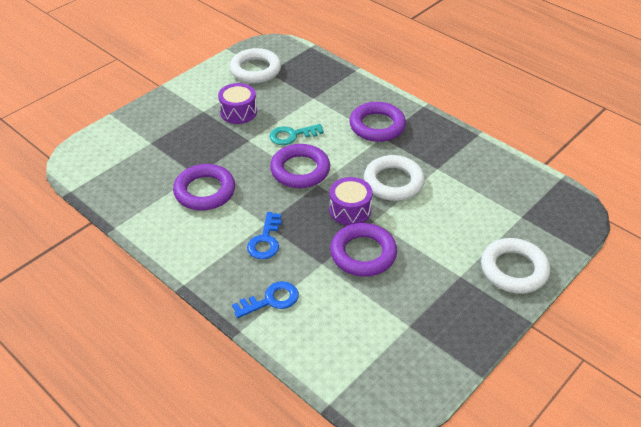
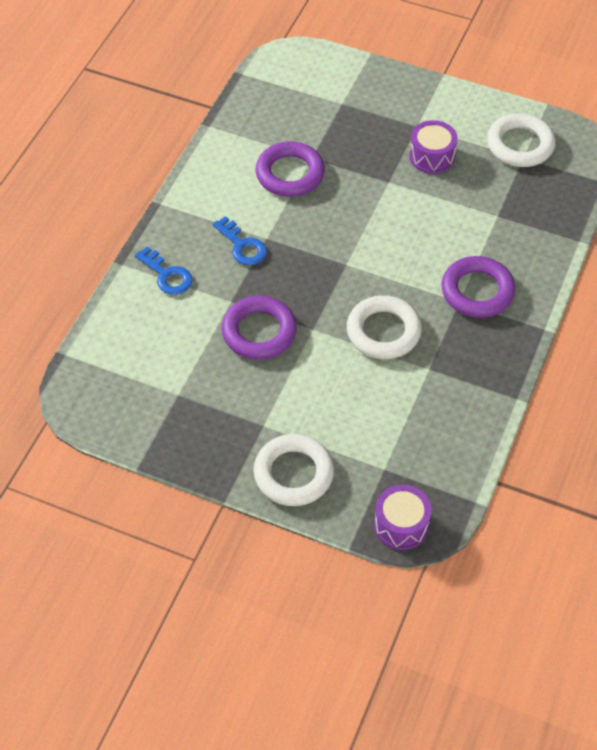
camera: 70 degrees right, 10 degrees up
(265, 240) = (242, 246): blue key -> blue key turned 120 degrees counterclockwise
(292, 135) = (416, 216): turquoise key -> none
(300, 170) = (361, 242): purple ring -> none
(350, 210) = (319, 303): purple drum -> purple drum (401, 525)

